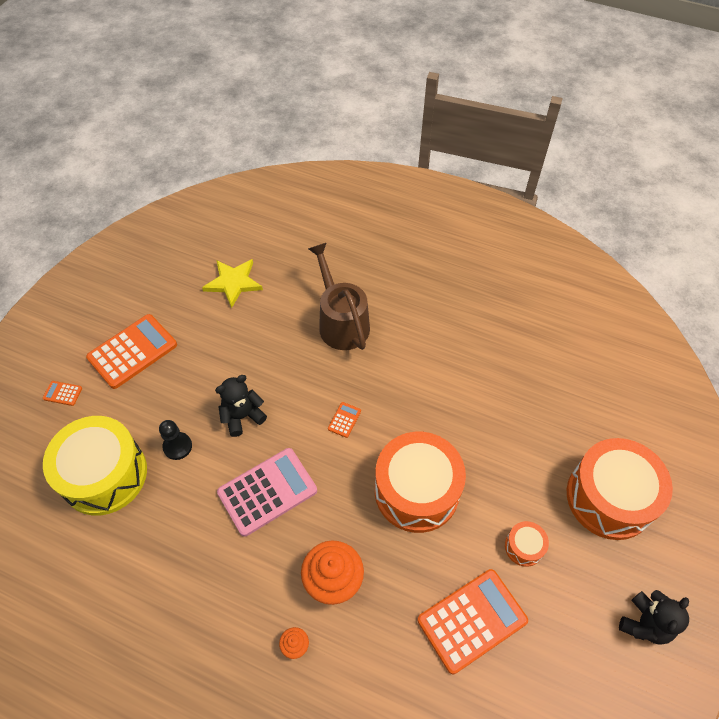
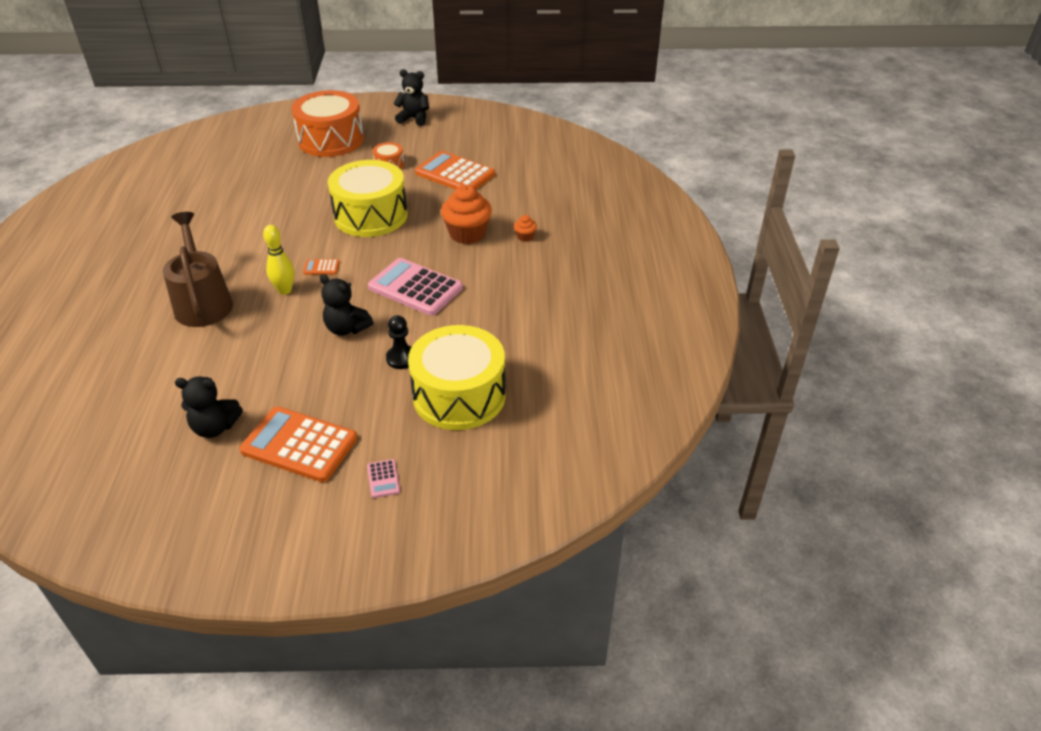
camera: 115 degrees left, 15 degrees down
(63, 393) = (383, 479): orange calculator -> pink calculator
(186, 306) = (215, 427): none -> black teddy bear
(233, 283) = (165, 401): yellow star -> none
(324, 383) = (285, 290): none -> yellow bowling pin
(341, 322) = (203, 302): brown watering can -> brown watering can turned 120 degrees clockwise
(416, 491) = (371, 215): orange drum -> yellow drum

